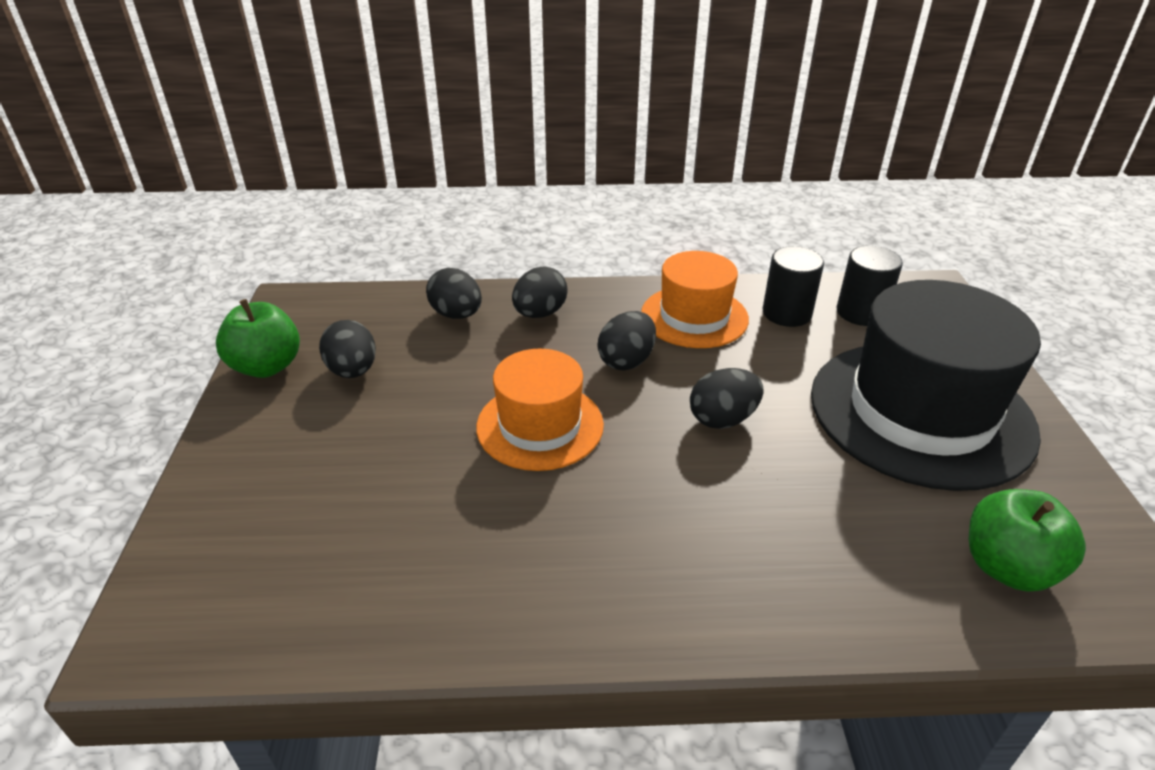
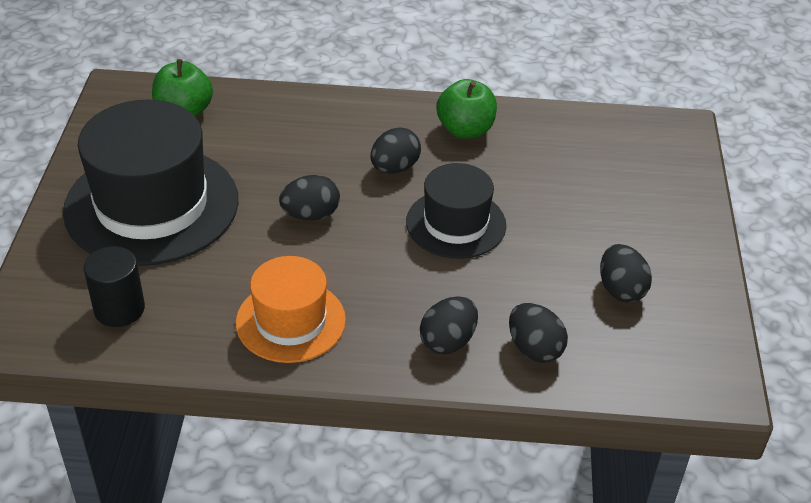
camera: 175 degrees left, 5 degrees up
(267, 366) = (701, 302): green apple -> green apple (465, 130)
(540, 425) = (456, 224): orange hat -> black hat
(626, 361) = (373, 276): black egg -> black egg (394, 168)
(787, 313) = (195, 316): black cylinder -> none

